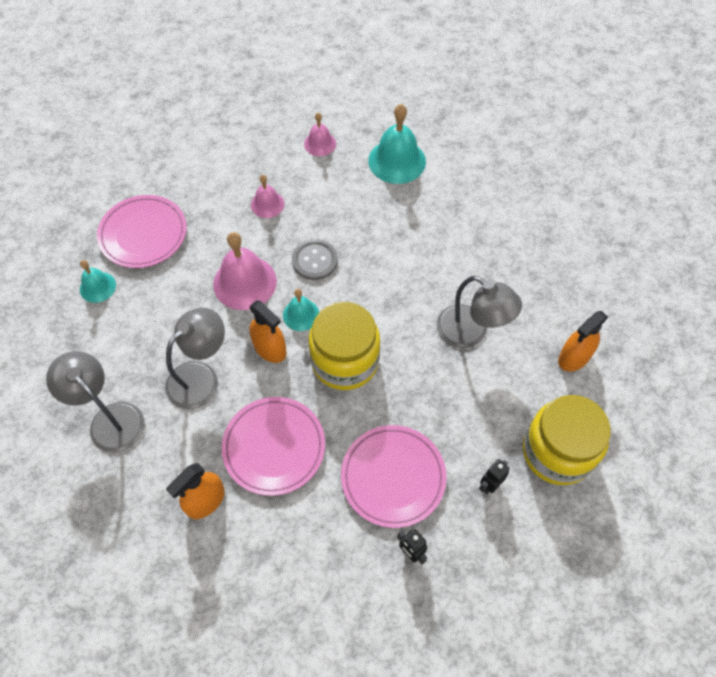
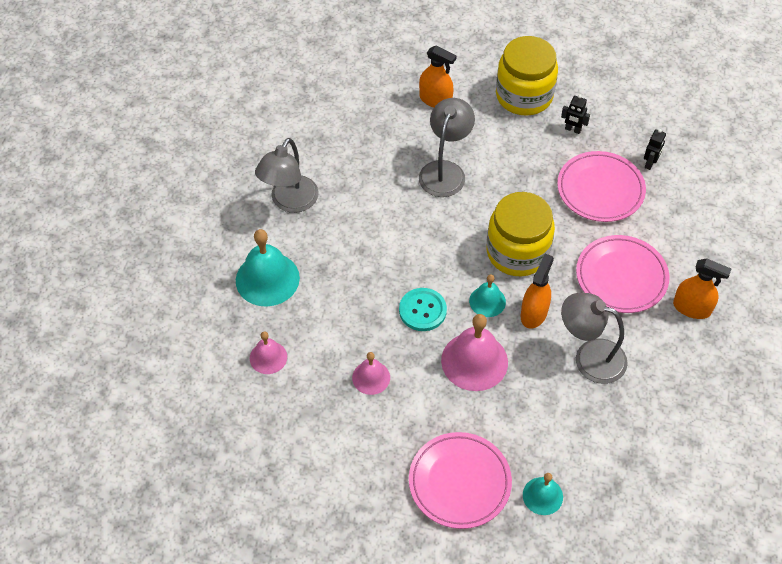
camera: 110 degrees left, 5 degrees down
(110, 419) = (667, 414): grey lamp -> grey lamp (290, 202)
(315, 260) = (422, 310): grey button -> turquoise button

